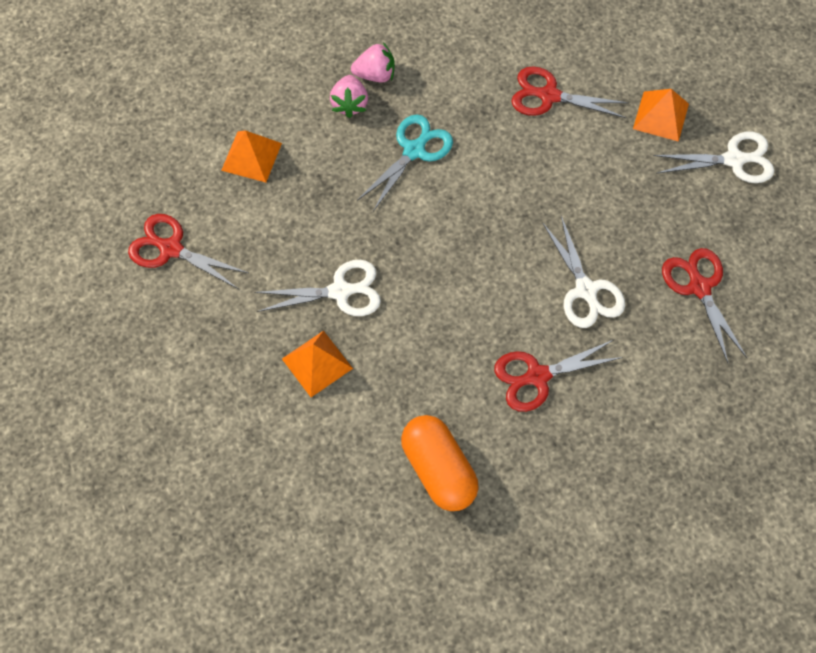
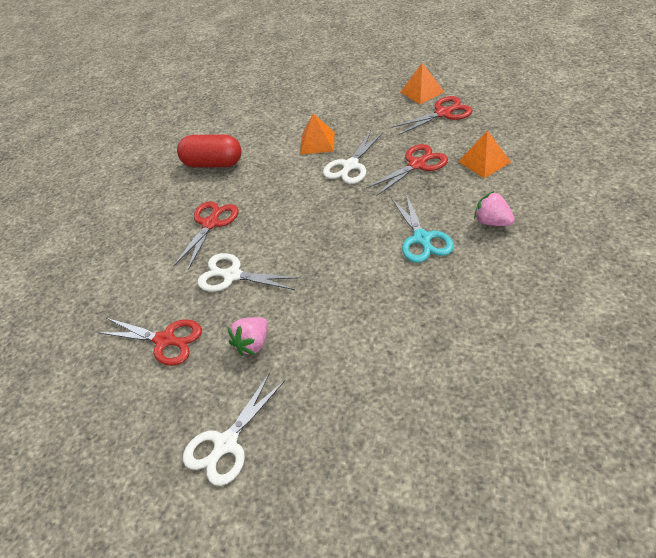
camera: 135 degrees right, 20 degrees down
(375, 74) = (511, 247): pink strawberry -> pink strawberry (253, 344)
(438, 469) = (213, 164): orange capsule -> red capsule
(548, 96) = (404, 345): red scissors -> red scissors (417, 164)
(661, 116) = (315, 416): orange pyramid -> orange pyramid (422, 92)

